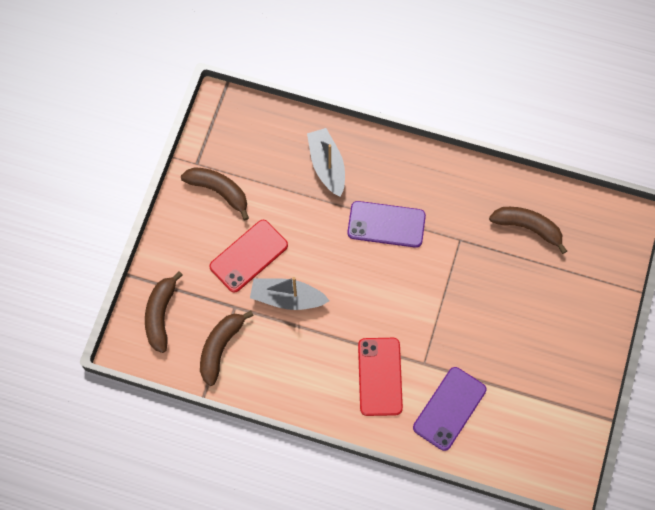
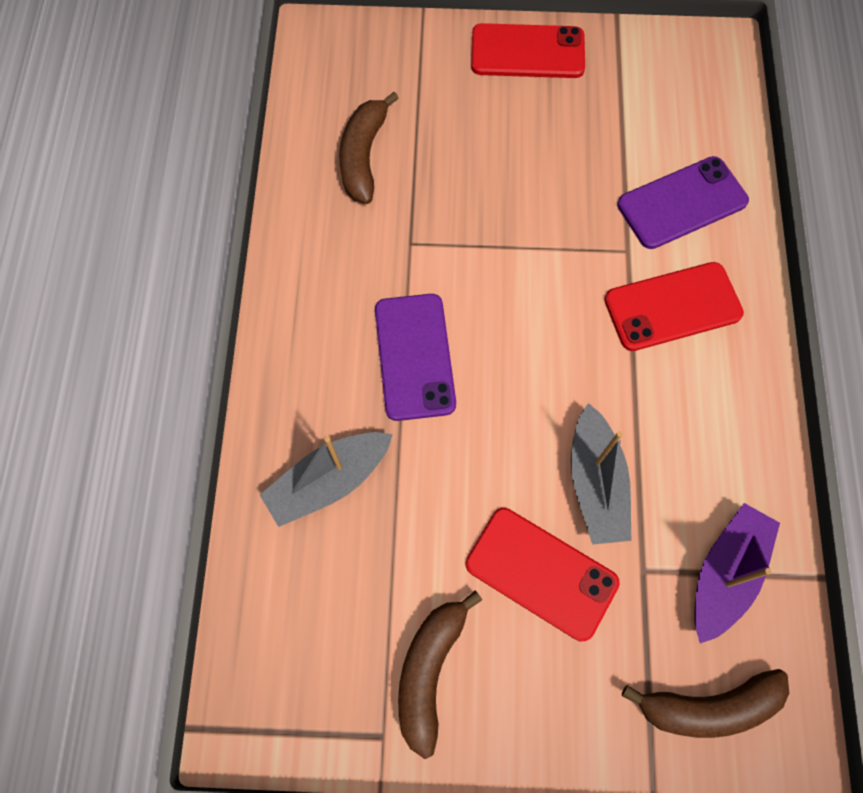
camera: 105 degrees left, 0 degrees up
(220, 348) = (725, 573): brown banana -> purple boat
(449, 408) = (682, 203): purple phone -> purple phone turned 45 degrees counterclockwise
(589, 349) = (527, 52): none -> red phone

